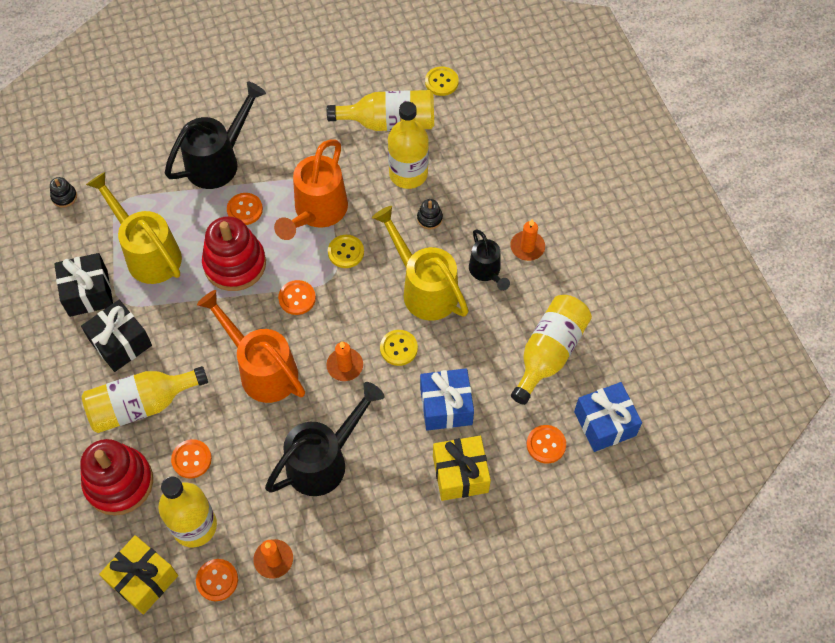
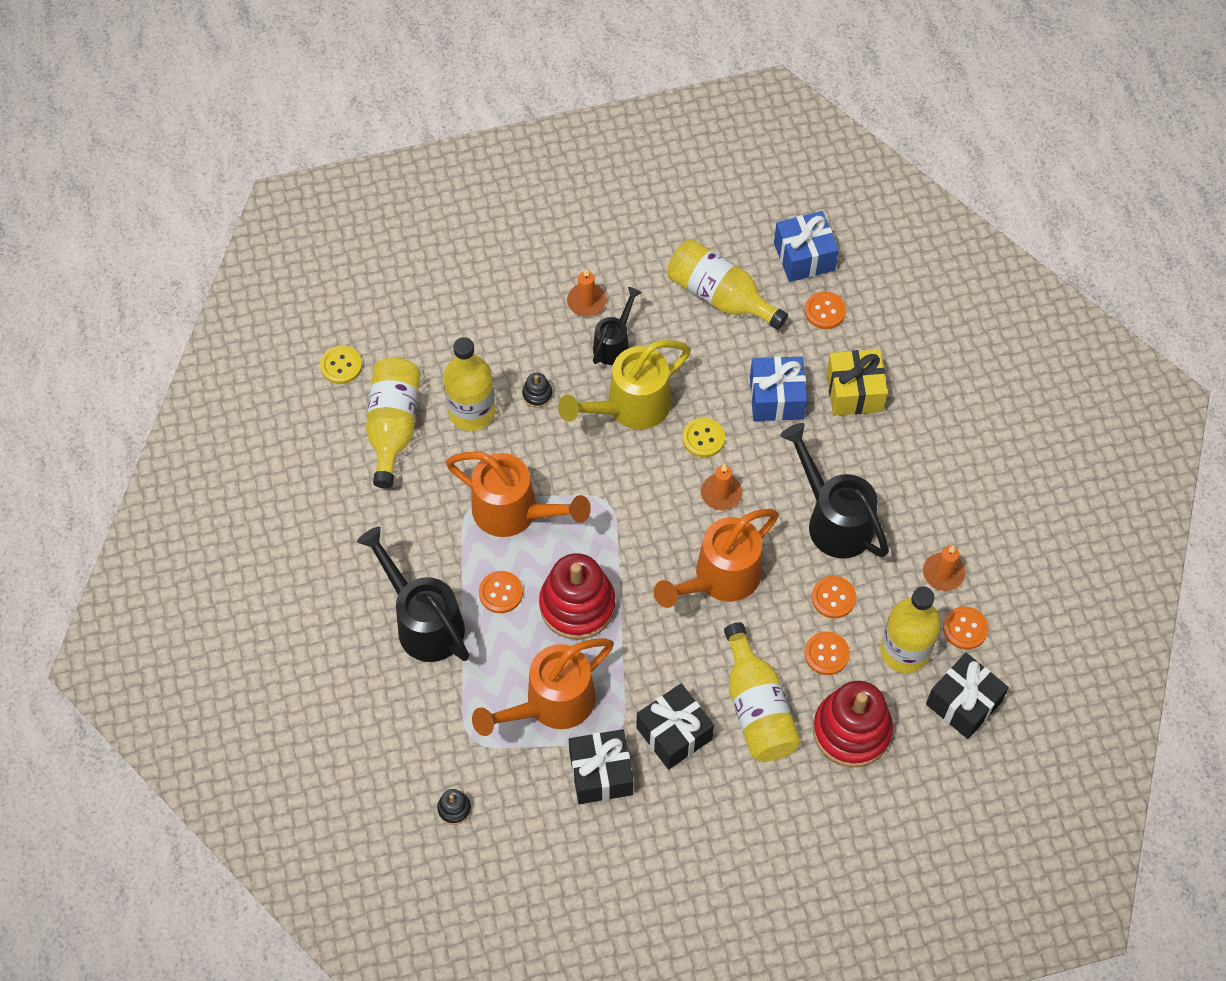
camera: 85 degrees left, 0 degrees up
(143, 579) = (963, 703): yellow gift -> black gift
(148, 253) = (552, 704): yellow watering can -> orange watering can
(297, 298) = (630, 539): orange button -> orange button (833, 598)
(346, 252) = (573, 484): yellow button -> none
(486, 271) = (614, 344): black watering can -> black watering can turned 45 degrees counterclockwise

